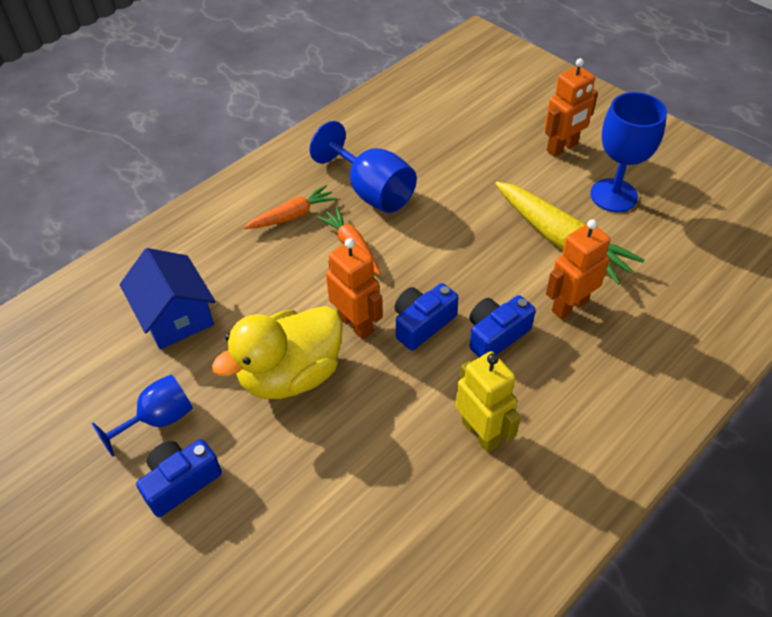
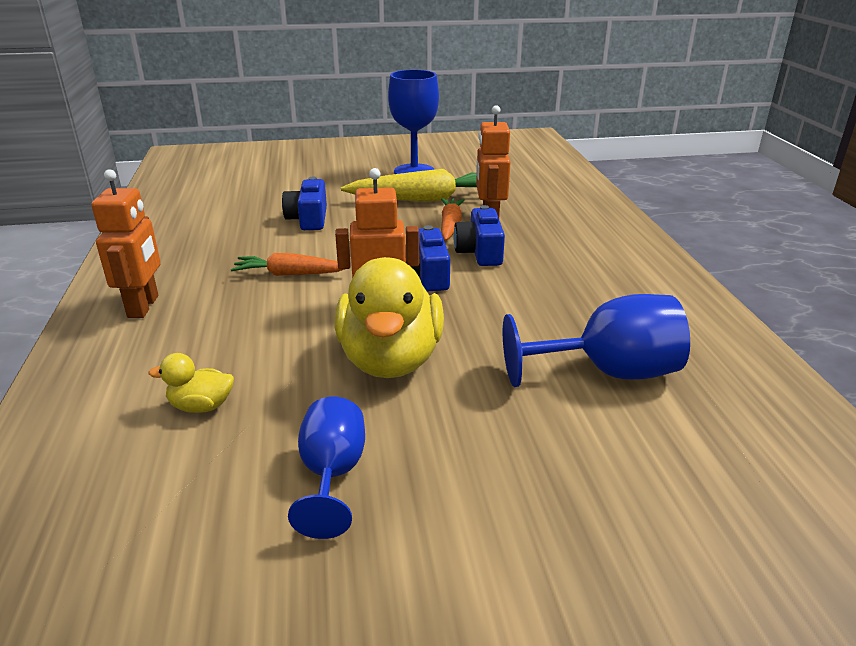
camera: 55 degrees left, 20 degrees down
(175, 316) = (201, 406): blue house -> yellow duck
(180, 482) = (443, 489): blue camera -> blue camera (308, 219)
(292, 215) = (198, 288): orange carrot -> orange carrot (450, 226)
(372, 191) = (245, 244): blue goblet -> blue goblet (608, 372)
(481, 433) = (569, 293): yellow robot -> none
(562, 148) = (342, 169): orange robot -> orange robot (144, 306)

